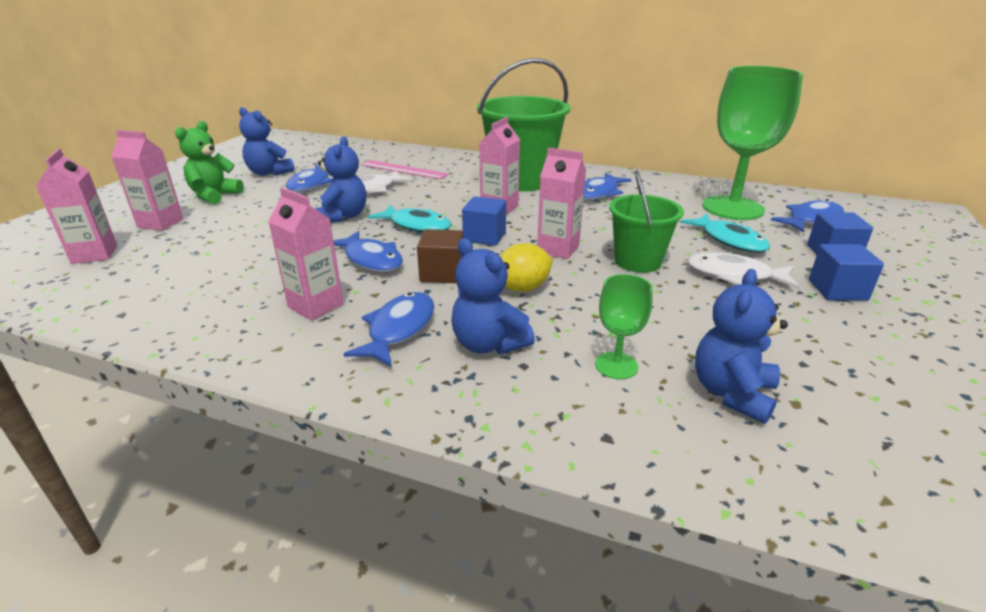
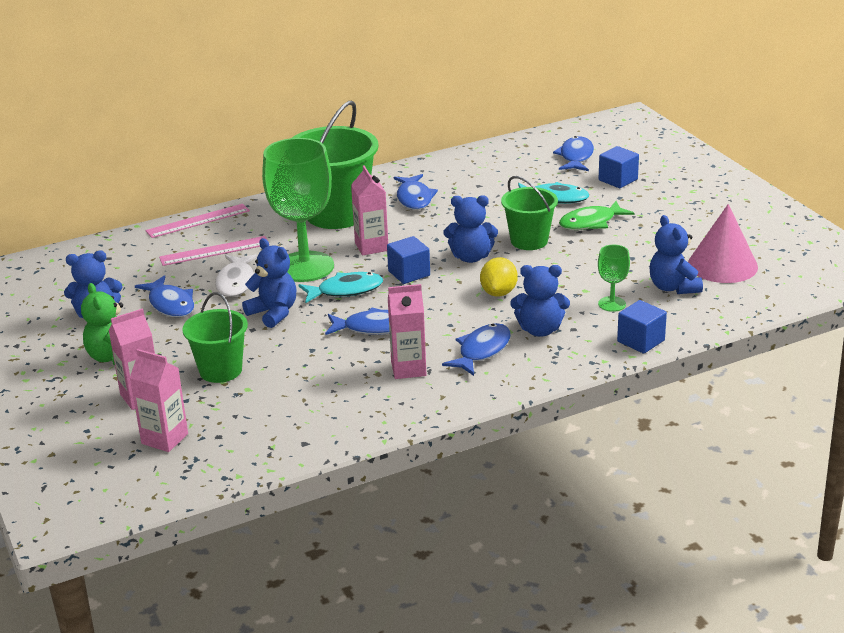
camera: 45 degrees left, 0 degrees up
(229, 232) = (220, 370): none -> green bucket
(399, 329) = (482, 351): blue fish -> blue fish turned 60 degrees clockwise
(434, 153) = (198, 221): none -> pink ruler
(442, 273) = (436, 310): brown cube -> none
(558, 249) = (471, 257): pink carton -> blue teddy bear
(732, 208) = (519, 169): green goblet -> green goblet (305, 267)
(734, 275) = (591, 223): white fish -> green fish
(837, 290) = (648, 205): blue cube -> blue cube (641, 341)
(857, 407) = (722, 265): none -> pink cone

